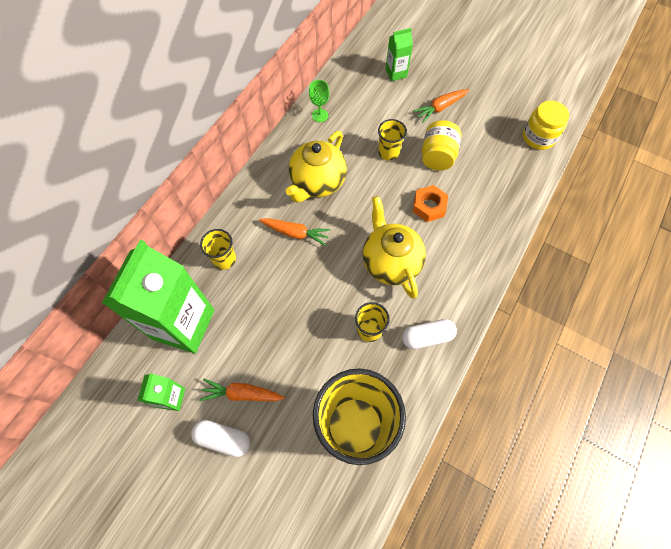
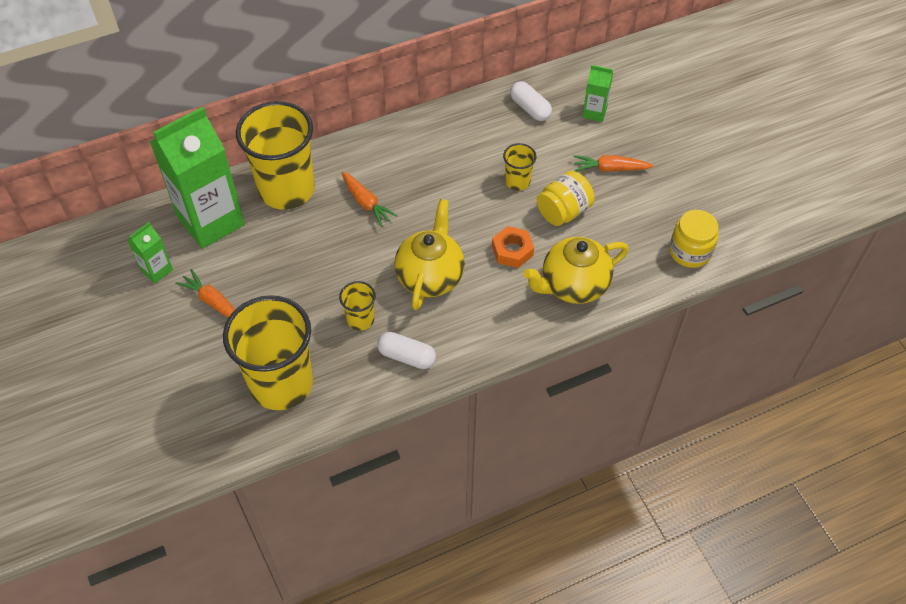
camera: 35 degrees right, 10 degrees down
(223, 439) = (170, 325): white capsule -> white capsule (530, 108)
(224, 259) = (287, 189): yellow cup -> yellow cup, size x2.22
(317, 183) = (424, 171): yellow teapot -> yellow teapot (573, 286)
(320, 115) = (480, 113): green goblet -> none

